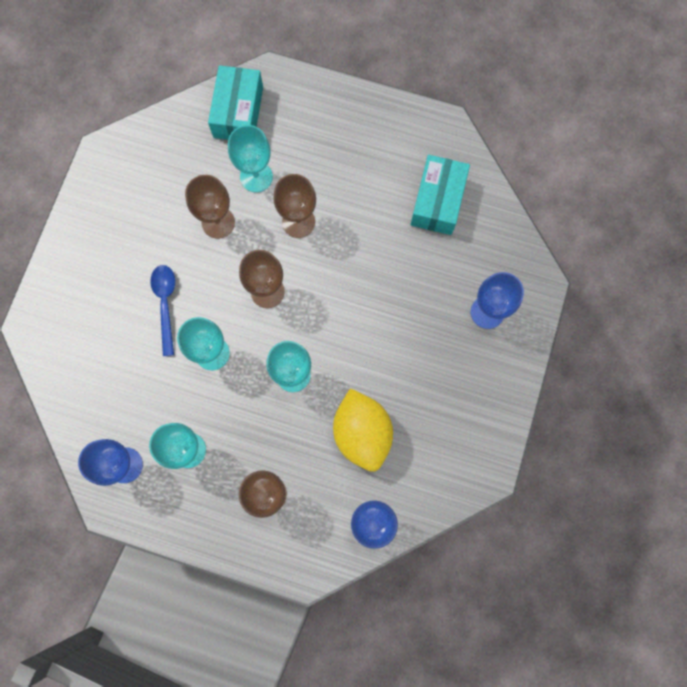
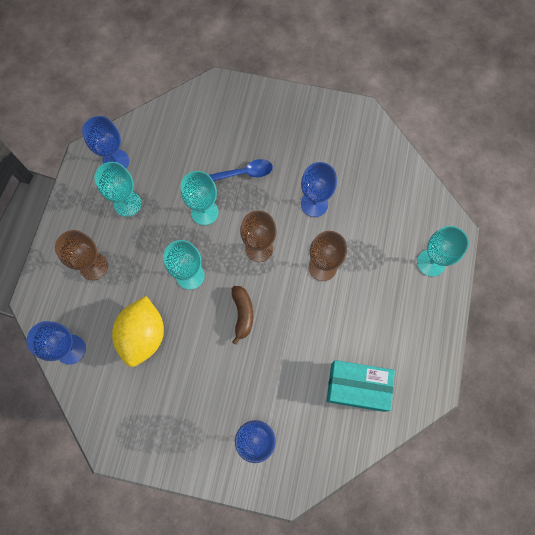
camera: 85 degrees right, 5 degrees down
(218, 222) = (314, 204): brown goblet -> blue goblet
(238, 112) = (415, 209): turquoise box -> none
(256, 177) = (358, 229): turquoise goblet -> turquoise goblet (431, 263)
(346, 316) = (242, 314): none -> brown banana
(362, 433) = (143, 335): yellow lemon -> yellow lemon turned 60 degrees counterclockwise

